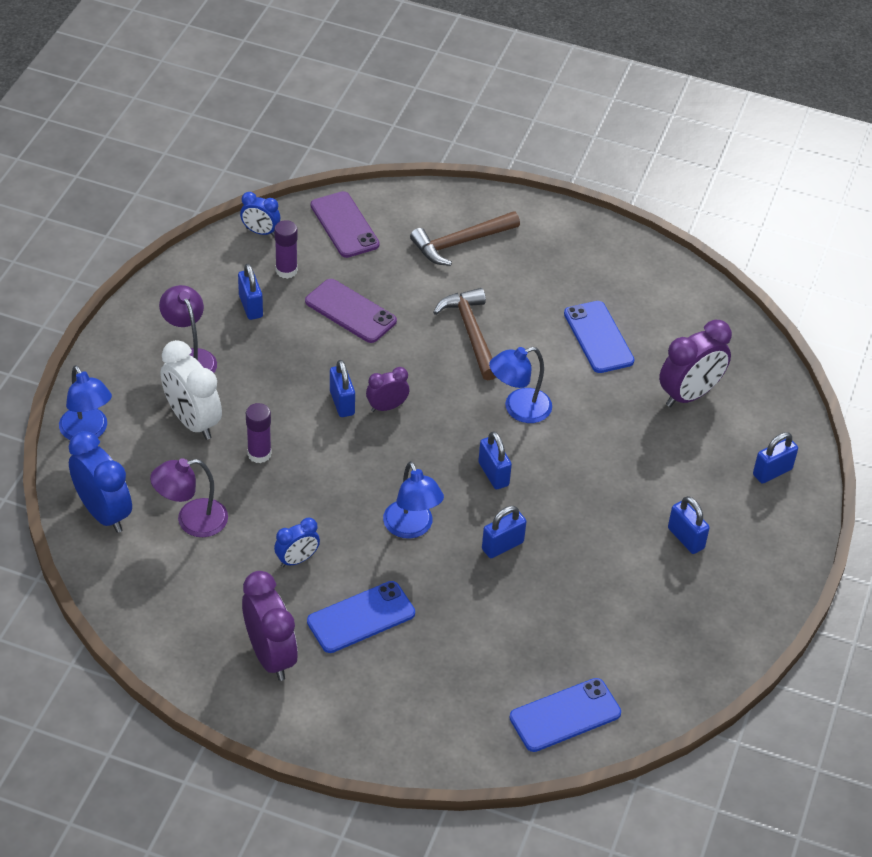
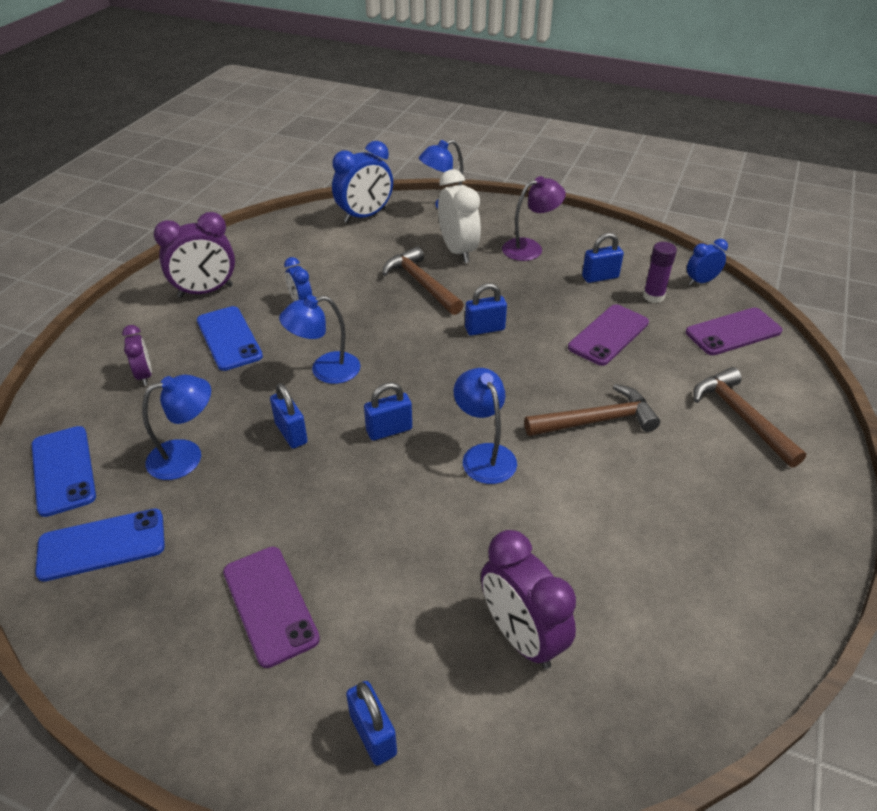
camera: 95 degrees right, 5 degrees down
(191, 521) = (352, 253): purple lamp -> none
(192, 421) = (458, 251): white clock -> white clock turned 105 degrees clockwise
(259, 454) = (421, 284): purple glue stick -> brown hammer
(260, 232) = (701, 281): blue clock -> blue clock turned 45 degrees clockwise
(387, 407) = (481, 357): purple clock -> purple clock (144, 375)
(538, 621) = (186, 456): none -> blue lamp
(598, 337) = (614, 539): blue phone -> blue phone (102, 545)
(685, 538) = (270, 605): blue padlock -> purple phone

